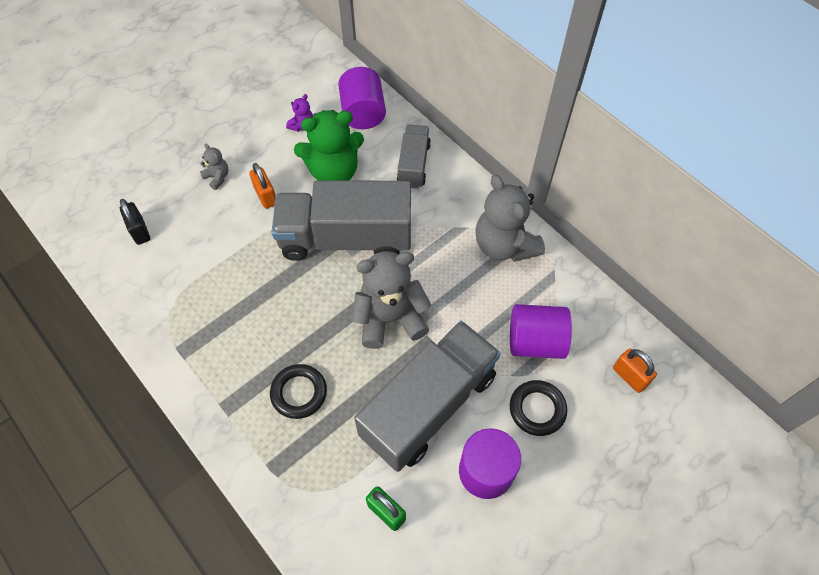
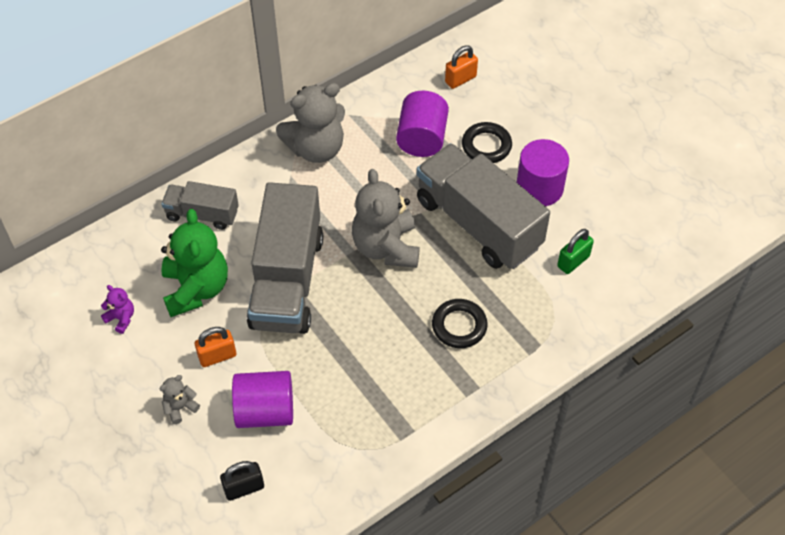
camera: 85 degrees left, 5 degrees down
(363, 113) = (116, 257): purple cylinder -> purple cylinder (265, 411)

